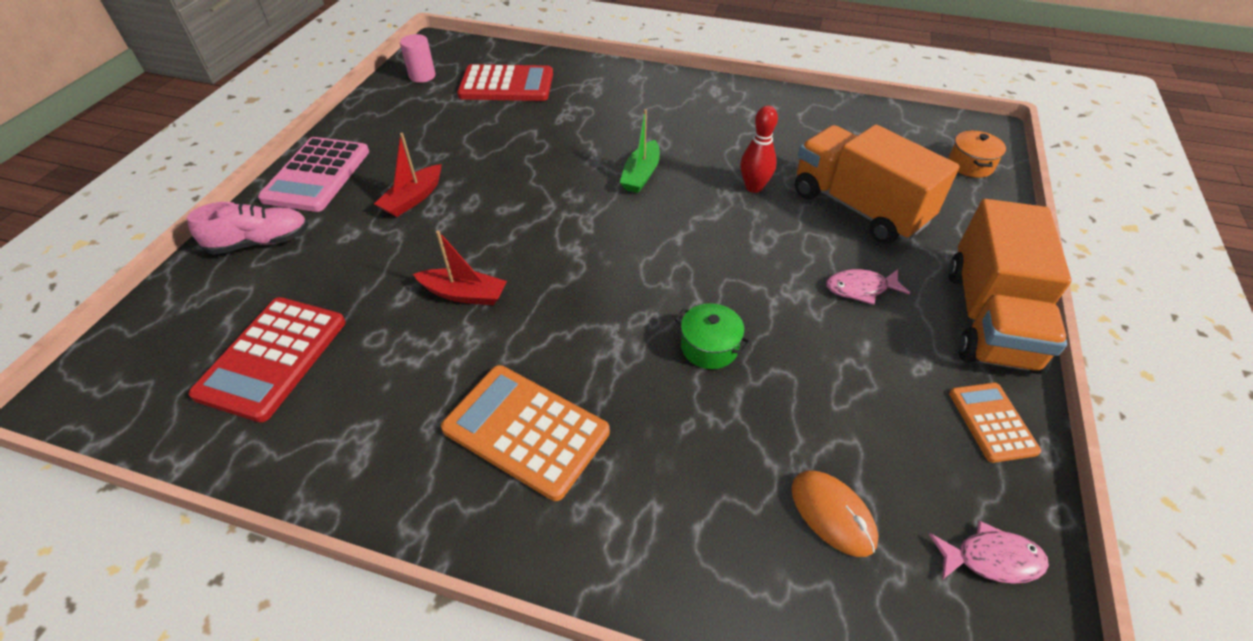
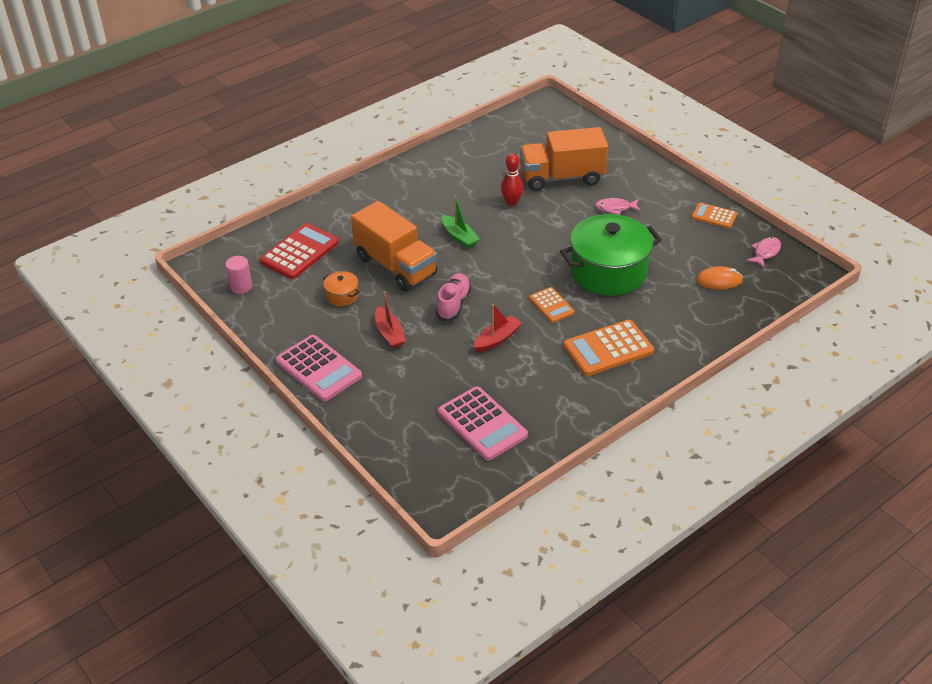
camera: 55 degrees left, 5 degrees down
(260, 242) = (369, 409): pink shoe -> pink shoe (453, 304)
(272, 358) = (482, 424): red calculator -> pink calculator
(578, 317) = (551, 305): none -> orange calculator
(709, 347) = (608, 272): green pot -> green pot, size x2.38
(860, 288) = (615, 208): pink fish -> pink fish turned 60 degrees clockwise
(970, 165) = (567, 124): orange pot -> orange pot (342, 296)
(989, 318) = (665, 183): orange truck -> orange truck (396, 266)

